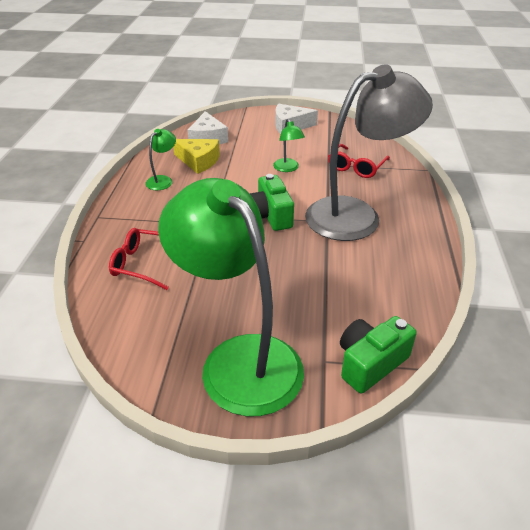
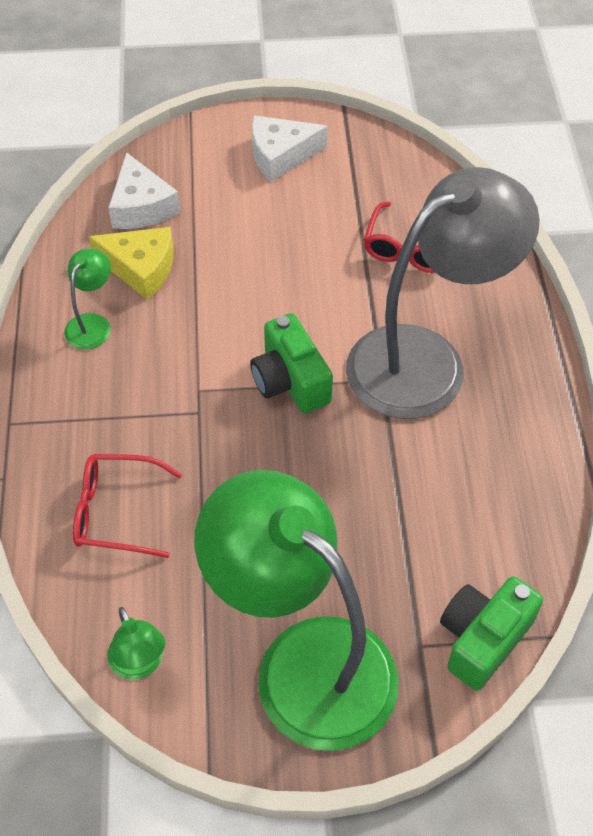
camera: 10 degrees left, 15 degrees up
(287, 168) = (297, 266): green lamp -> green lamp (140, 664)

